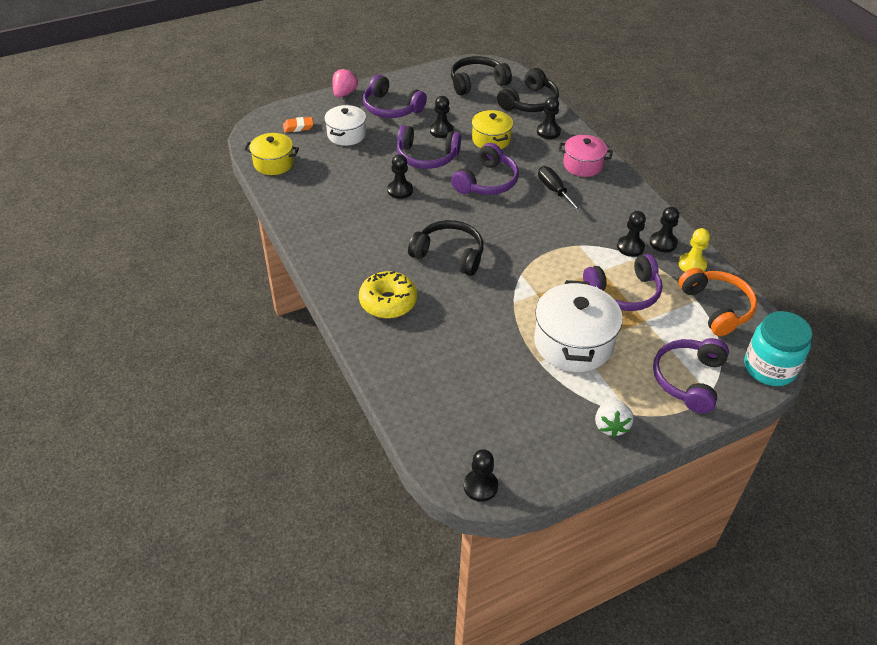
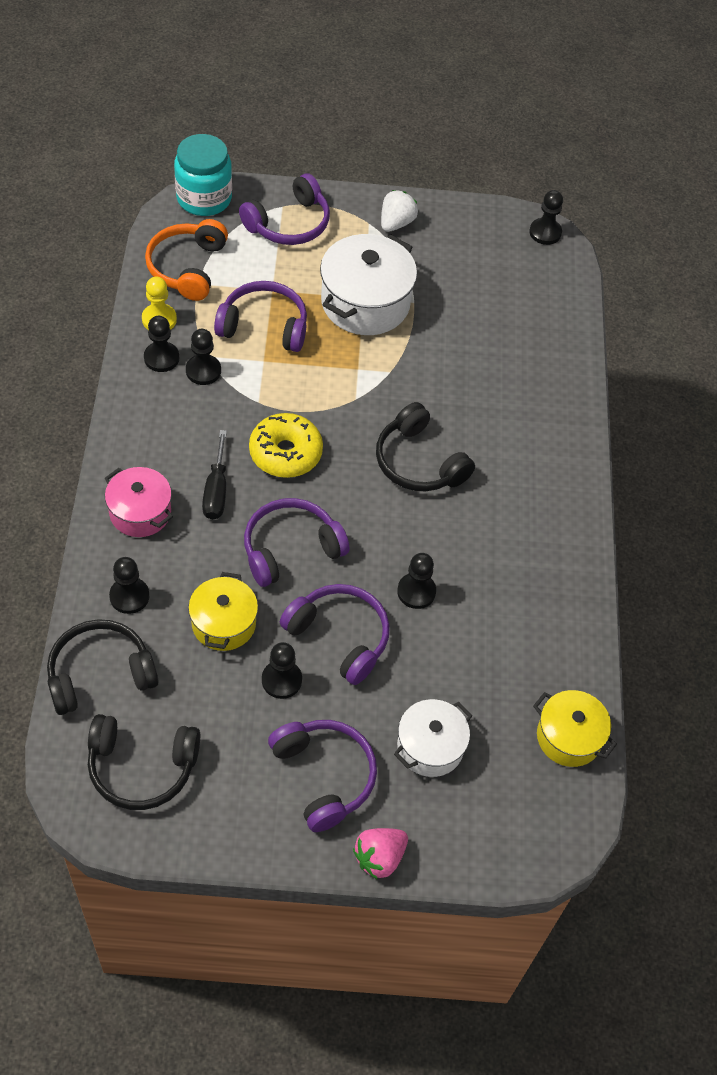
camera: 155 degrees left, 10 degrees up
(298, 127) = (496, 805): orange eraser -> none
(388, 302) = (526, 436): yellow donut -> yellow donut (285, 453)

